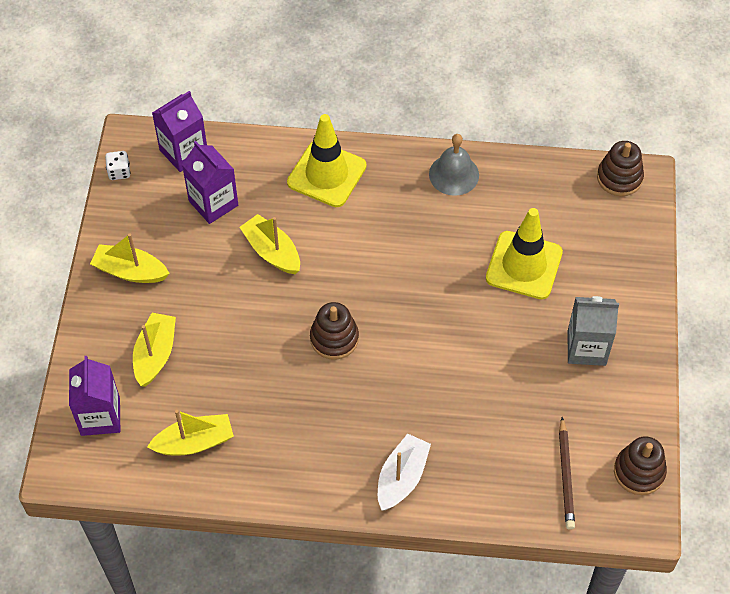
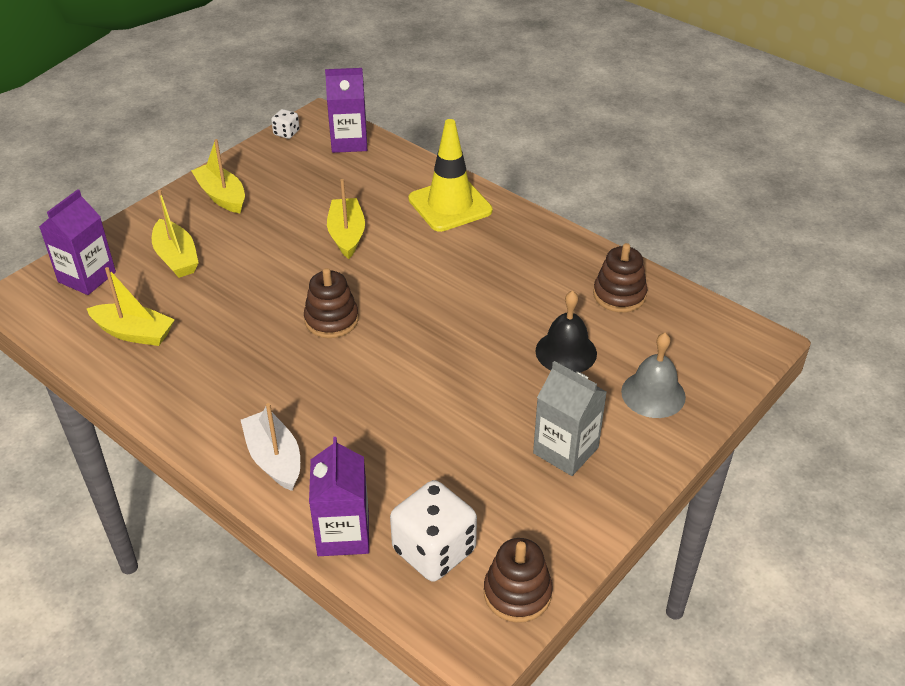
camera: 35 degrees right, 15 degrees down
(155, 354) = (176, 258): yellow boat -> yellow boat turned 105 degrees clockwise
(213, 203) = (335, 183): purple carton -> purple carton (343, 534)
(402, 478) = (274, 458): white boat -> white boat turned 90 degrees counterclockwise
(454, 174) = (565, 254): grey bell -> grey bell (653, 394)
(524, 265) = (566, 352): yellow traffic cone -> black bell
(565, 476) = (434, 550): brown pencil -> white dice
(619, 178) = (733, 330): brown stacking toy -> brown stacking toy (619, 295)

